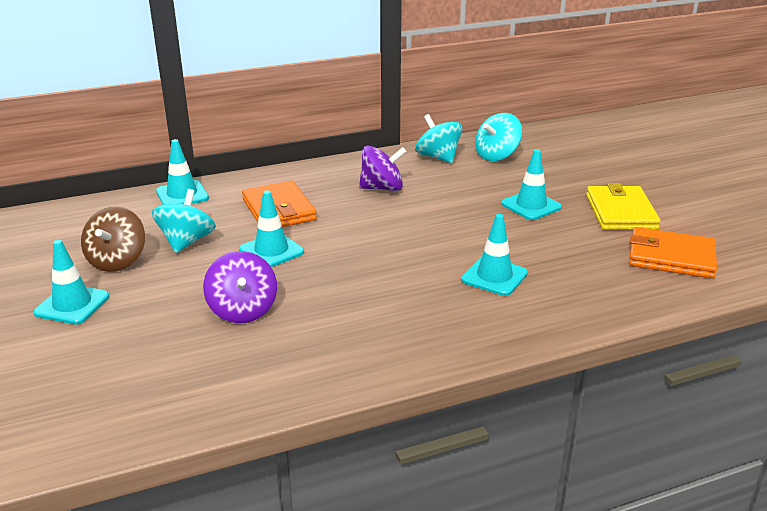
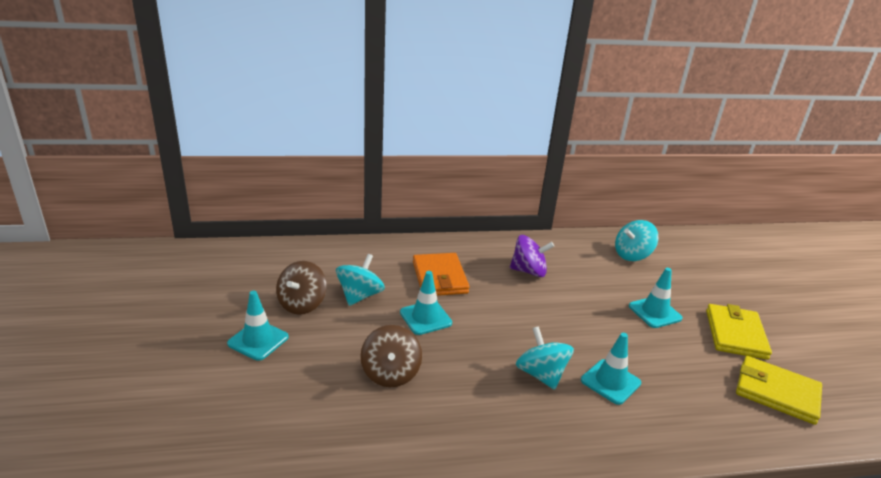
camera: 10 degrees right, 0 degrees up
(182, 195) = (366, 249): turquoise traffic cone -> none
(243, 310) = (390, 373): purple spinning top -> brown spinning top
(438, 157) = (581, 248): turquoise spinning top -> turquoise spinning top (541, 374)
(671, 257) = (776, 392): orange wallet -> yellow wallet

